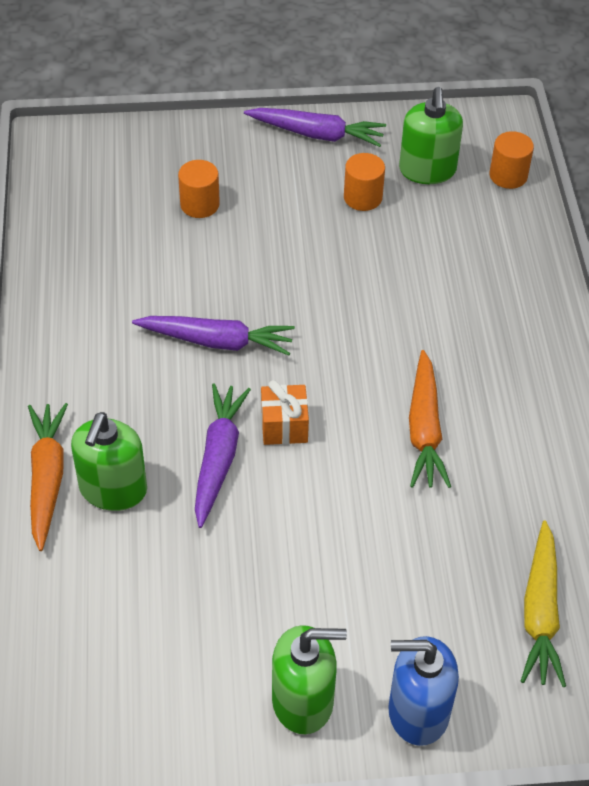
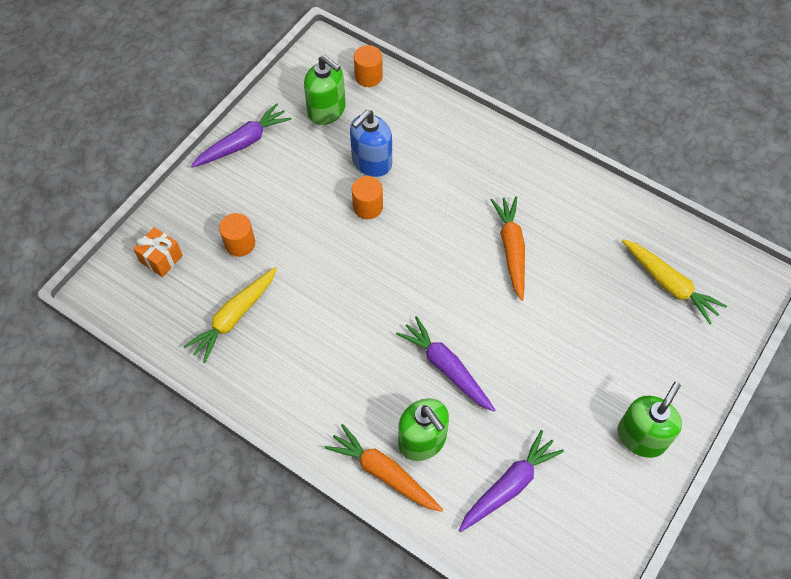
camera: 50 degrees left, 10 degrees up
(114, 252) = (235, 317): none -> yellow carrot
(216, 341) = (358, 309): purple carrot -> purple carrot (509, 486)
(284, 426) = (451, 318): orange gift -> orange gift (161, 259)
(363, 197) = (317, 156): orange cylinder -> orange cylinder (368, 207)
(418, 712) = (687, 385): blue soap dispenser -> blue soap dispenser (371, 162)
(424, 429) = (511, 250): orange carrot -> orange carrot turned 135 degrees counterclockwise

